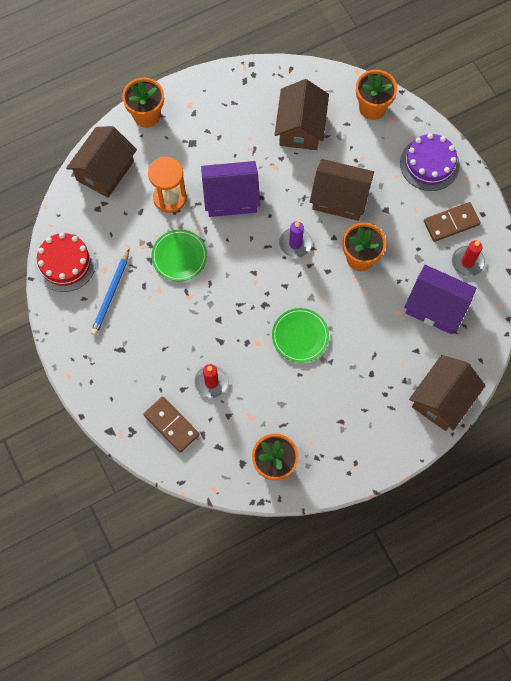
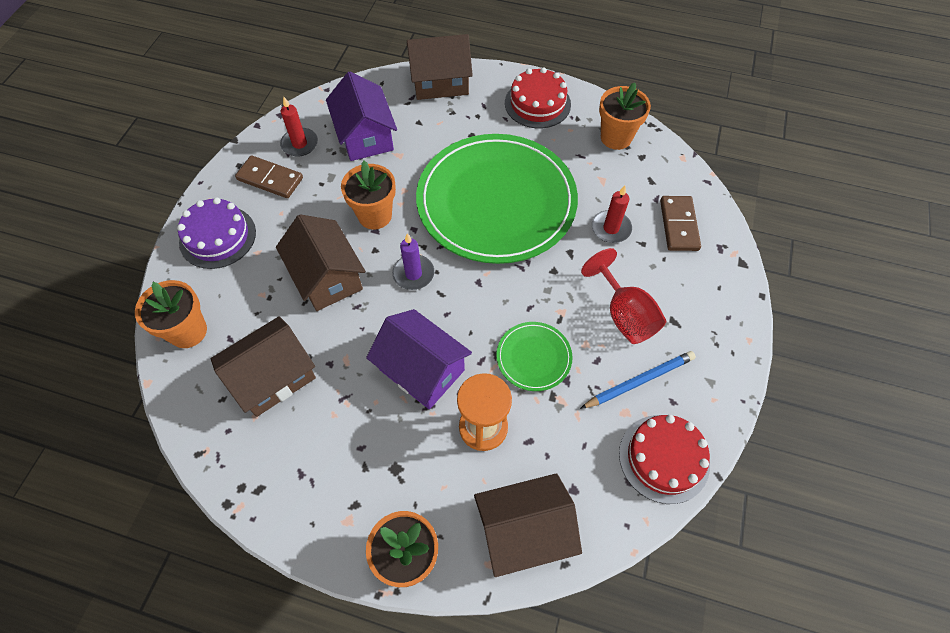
camera: 135 degrees left, 10 degrees down
(152, 328) = (624, 314): none -> red goblet
(300, 336) = (496, 201): green plate -> green plate, size x2.41
(356, 445) = (537, 103): none -> red cake

